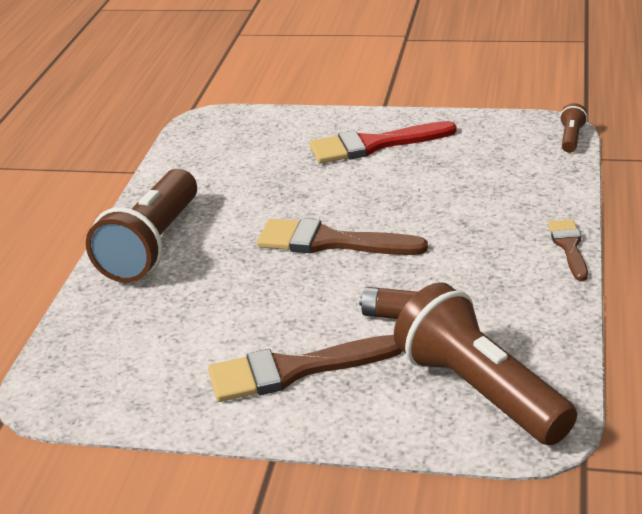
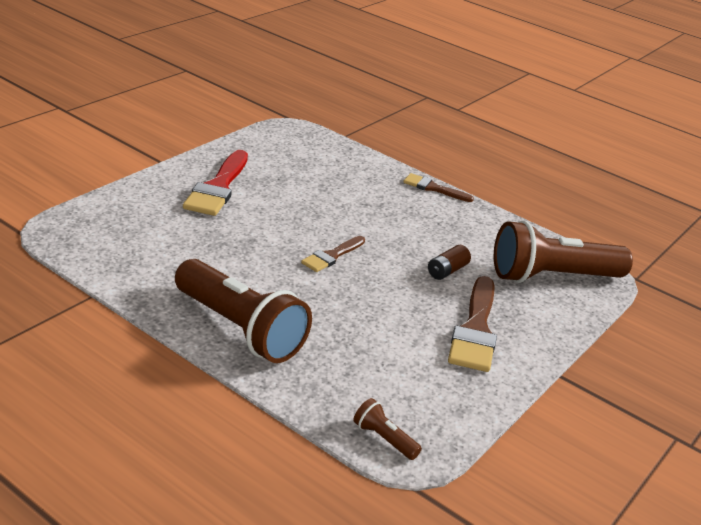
camera: 70 degrees left, 0 degrees up
(330, 242) = (332, 256): brown brush -> brown brush, size x0.58
(571, 138) = (310, 131): brown flashlight -> brown flashlight (384, 439)

